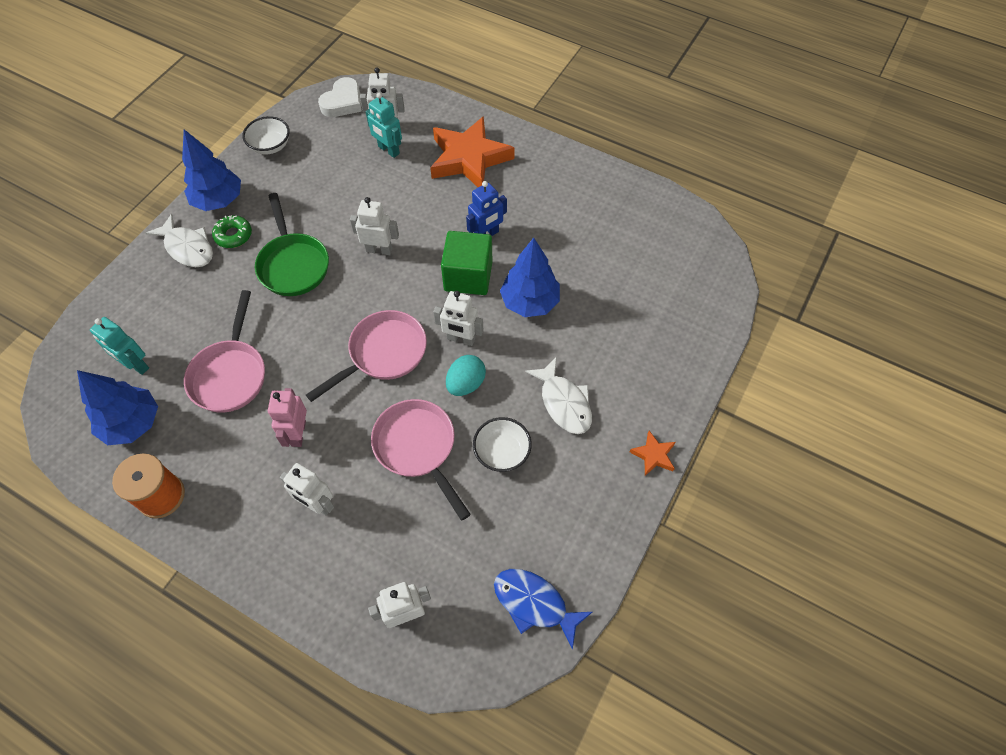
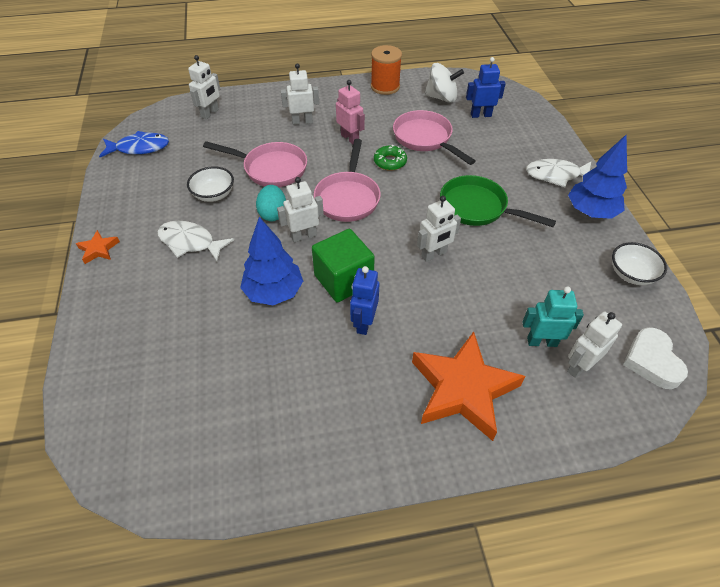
camera: 140 degrees right, 10 degrees down
(132, 423) = (441, 98): blue tree -> white spinning top
(136, 365) = (480, 115): turquoise robot -> blue robot
(233, 235) = (543, 199): green donut -> green donut (390, 162)

